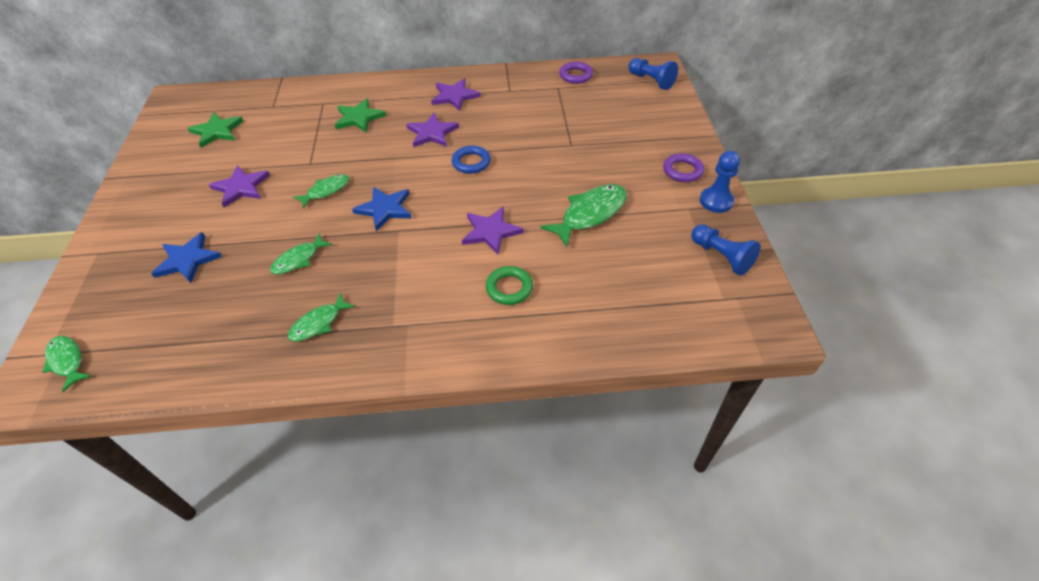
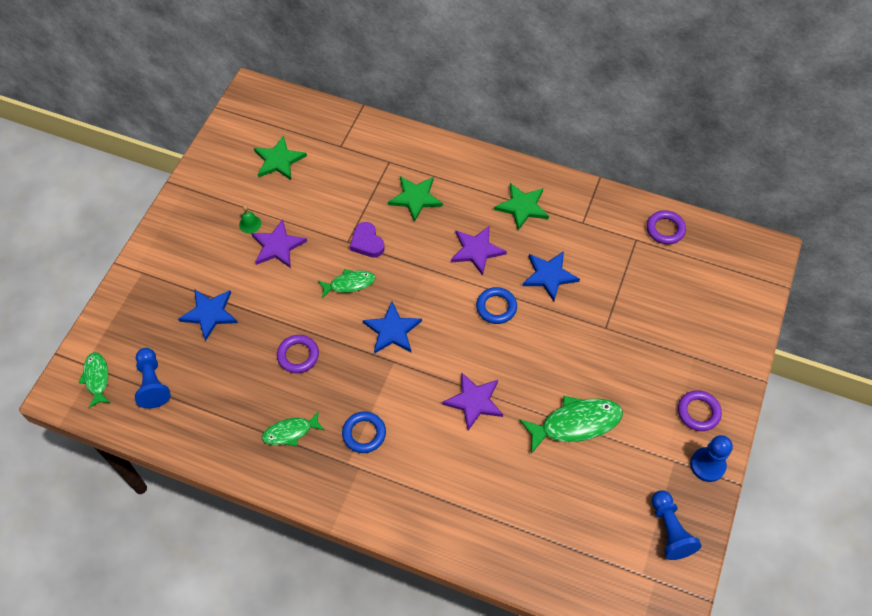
camera: 25 degrees right, 10 degrees up
(205, 181) = (250, 224): none -> green bell
(299, 259) = (298, 355): green fish -> purple ring
(329, 158) = (367, 242): none -> purple heart
(398, 295) = (364, 433): none -> blue ring
(454, 96) = (522, 207): purple star -> green star
(503, 129) = (549, 276): none -> blue star
(509, 288) = (460, 472): green ring -> none
(651, 81) = (744, 272): blue pawn -> blue pawn (153, 383)

